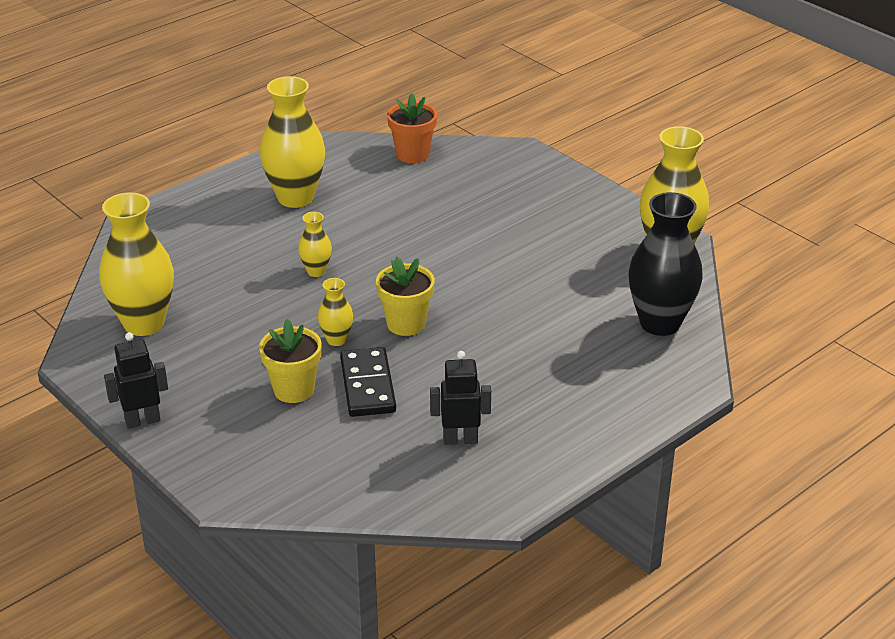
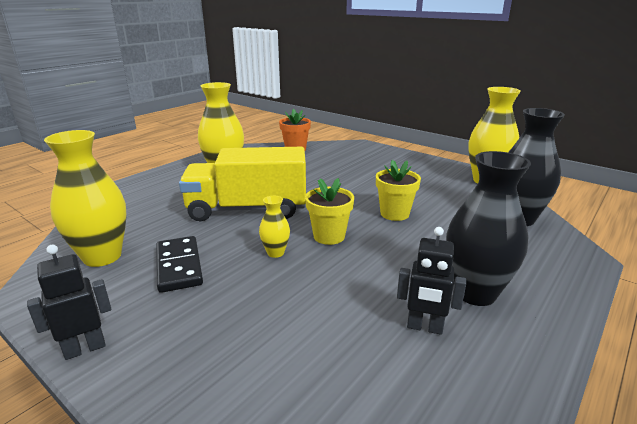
camera: 10 degrees left, 10 degrees down
(294, 390) = (245, 298): yellow flower pot -> yellow flower pot (394, 214)
(316, 271) = (247, 209): yellow vase -> yellow truck
(367, 385) = (314, 286): black domino -> black domino (179, 266)
(460, 439) = (424, 327): black robot -> black robot turned 150 degrees counterclockwise
(534, 412) = (475, 293): none -> black vase

